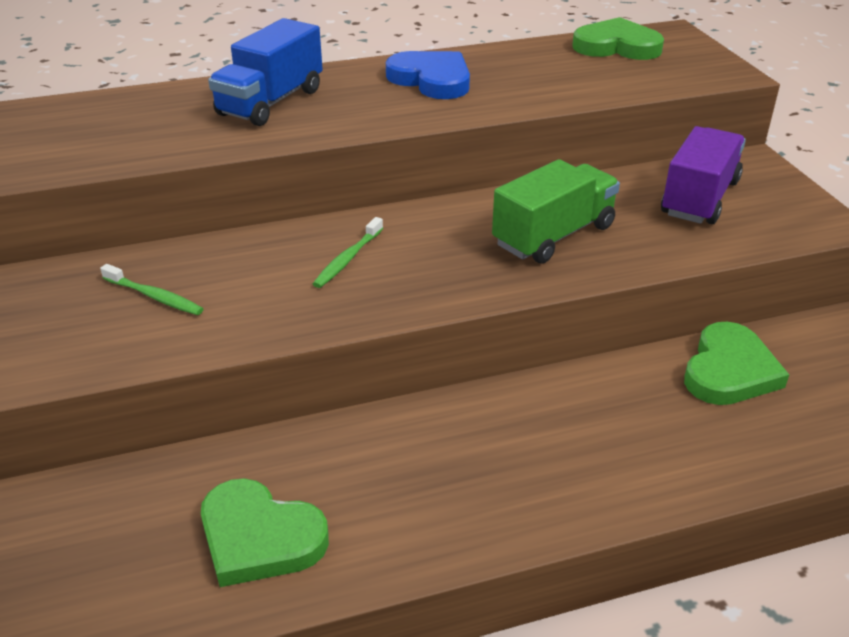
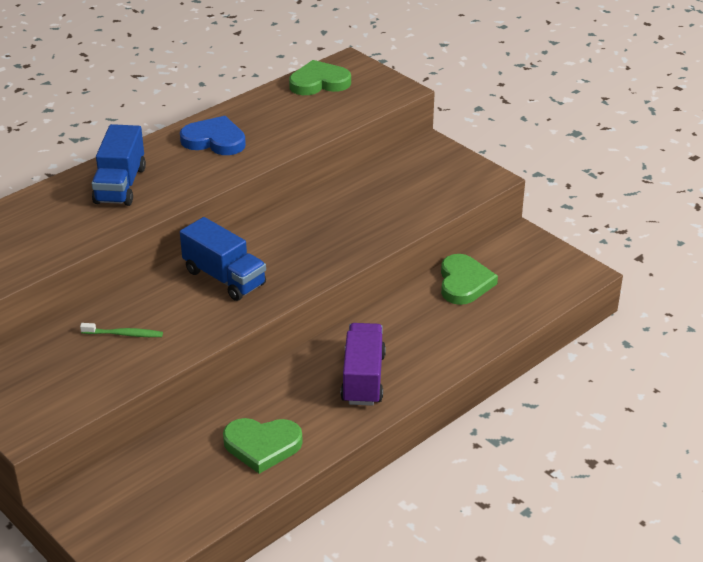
camera: 25 degrees left, 0 degrees up
(348, 259) = (224, 278): green toothbrush -> blue truck
(554, 235) = (338, 229): green truck -> none
(699, 198) = (411, 180): purple truck -> purple truck (363, 378)

